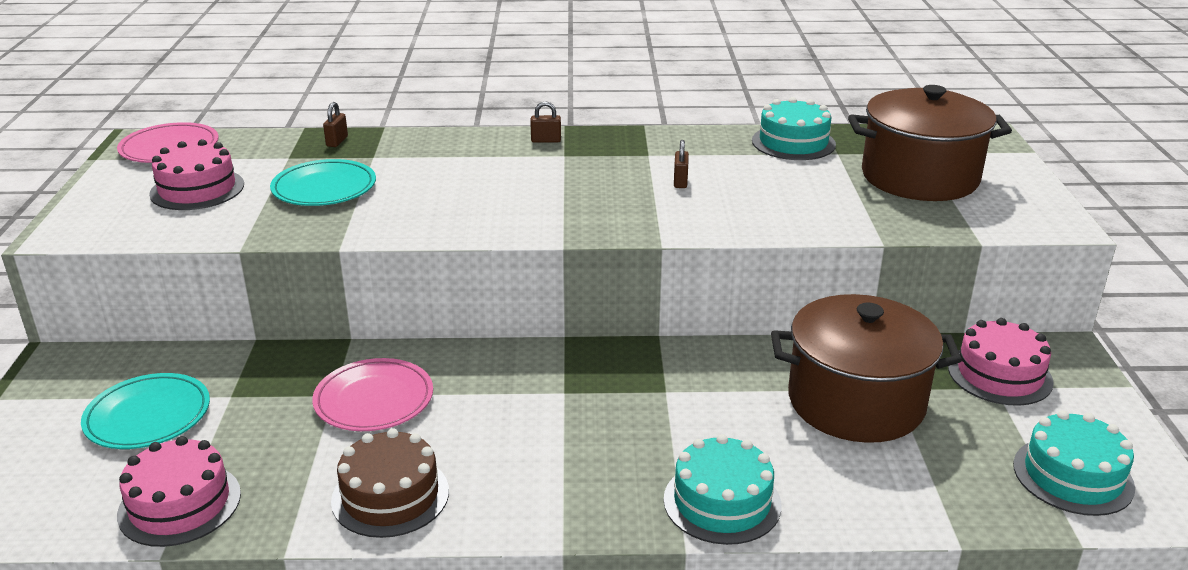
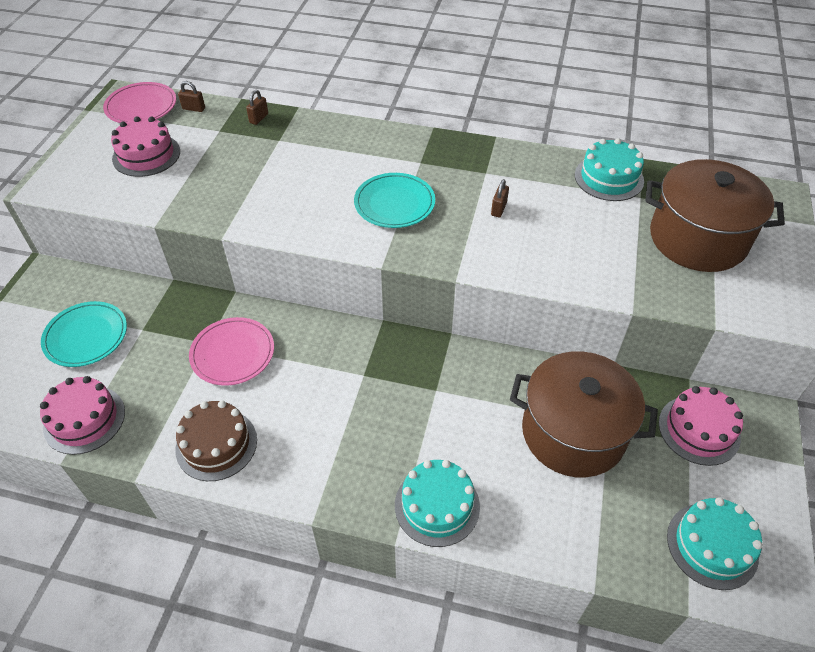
camera: 15 degrees right, 20 degrees up
(324, 188) = (233, 169): turquoise plate -> turquoise plate (394, 204)
(546, 140) = (412, 143): brown padlock -> brown padlock (194, 108)

